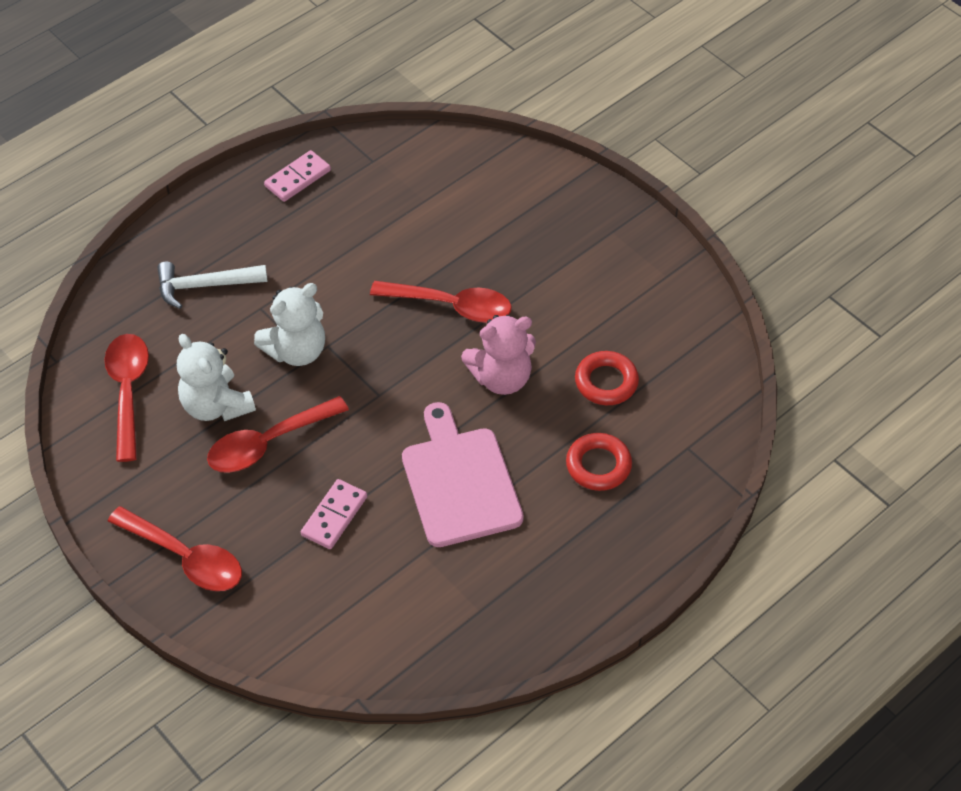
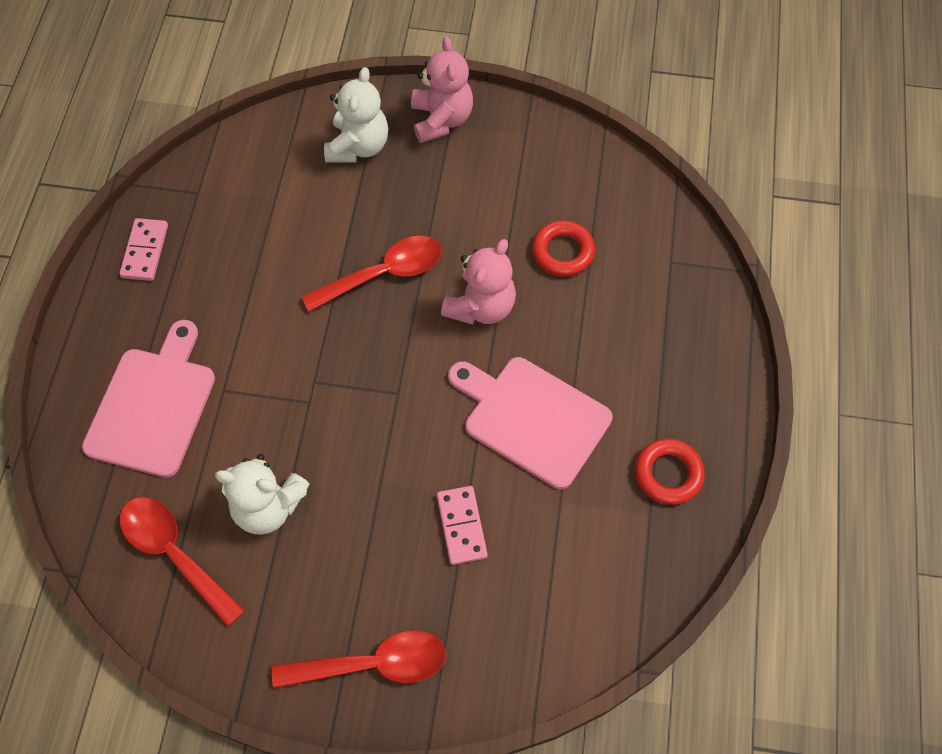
camera: 40 degrees left, 10 degrees up
(205, 286) = (153, 405): white hammer -> pink cutting board
(268, 443) = (345, 506): red spoon -> none
(296, 351) = (291, 405): white teddy bear -> white teddy bear (358, 146)
(598, 465) = (621, 324): red ring -> red ring (668, 474)
(609, 223) = (441, 120): none -> pink teddy bear

